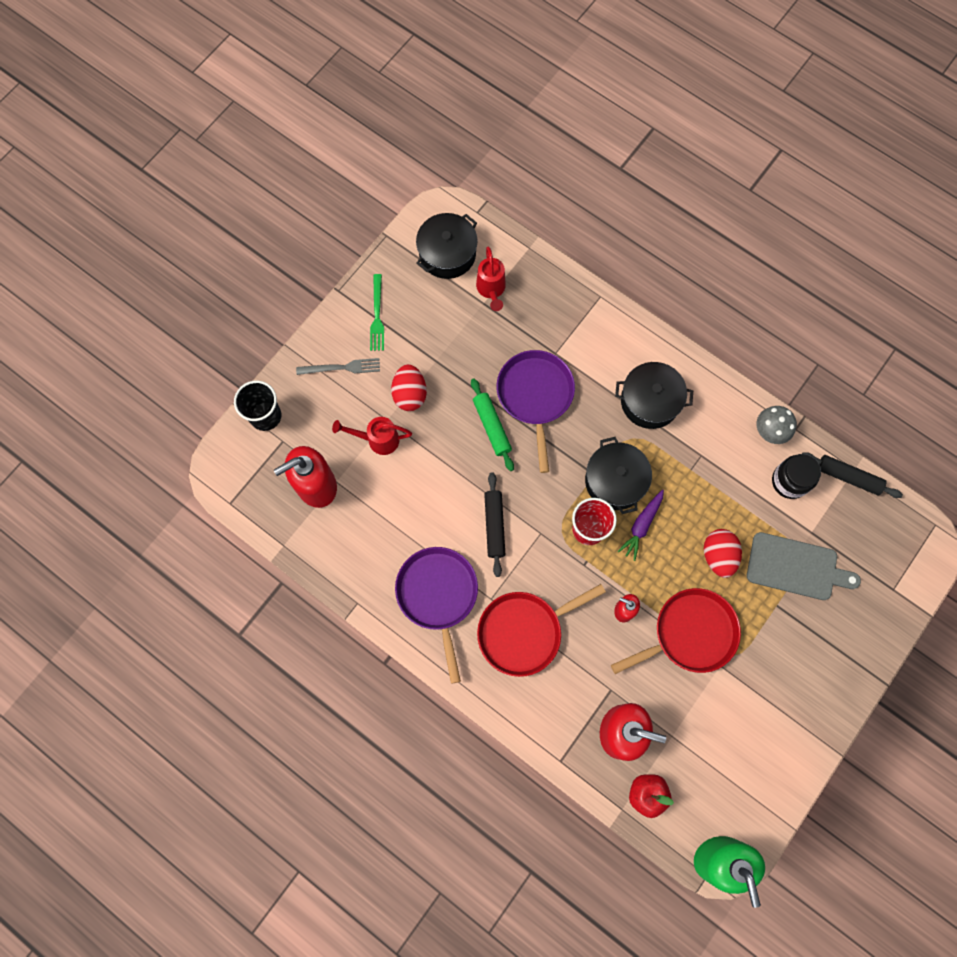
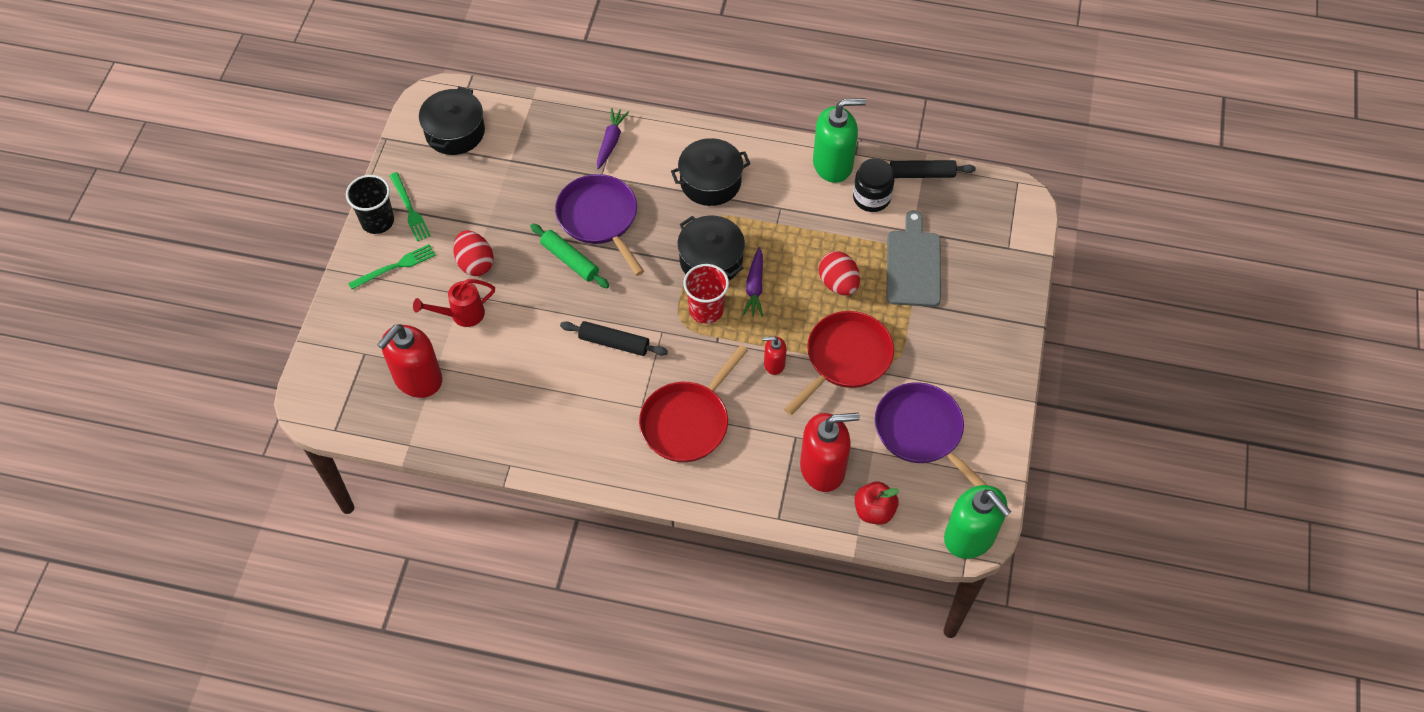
camera: 25 degrees left, 15 degrees down
(265, 416) = (336, 338): black cup -> black cup (377, 221)
(342, 367) = (395, 267): grey fork -> green fork
(438, 595) = (588, 425): purple pan -> purple pan (922, 432)
(491, 290) = (513, 146): red watering can -> none
(494, 525) = (614, 343): black rolling pin -> black rolling pin turned 45 degrees counterclockwise
(579, 321) = (611, 142): none -> purple carrot
(770, 431) = (833, 164): grey mushroom -> green soap dispenser
(796, 567) = (913, 265): grey cutting board -> grey cutting board turned 75 degrees counterclockwise

